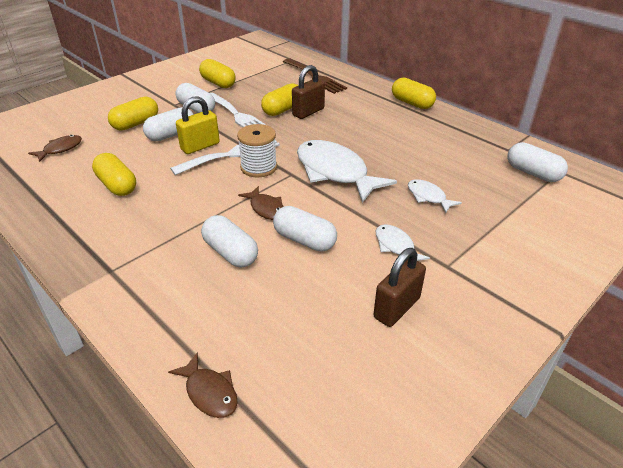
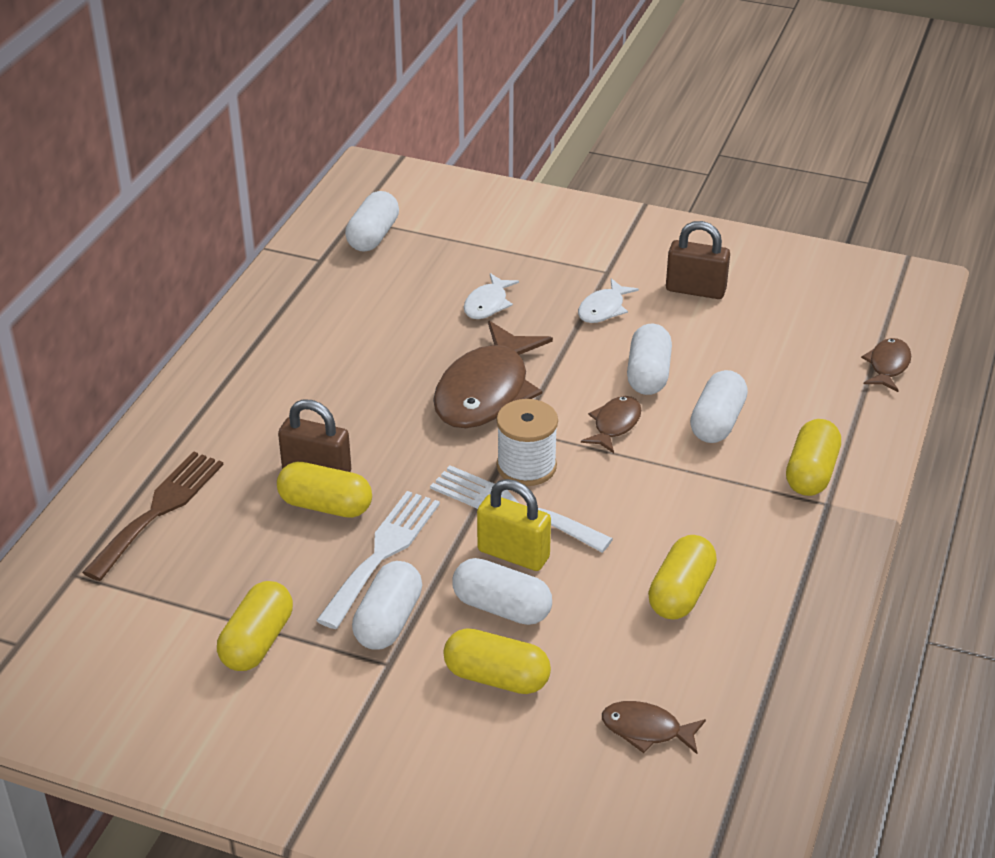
camera: 115 degrees left, 0 degrees up
(335, 172) = (486, 391): white fish -> brown fish
(412, 103) = (215, 367): yellow capsule -> yellow capsule (811, 473)

